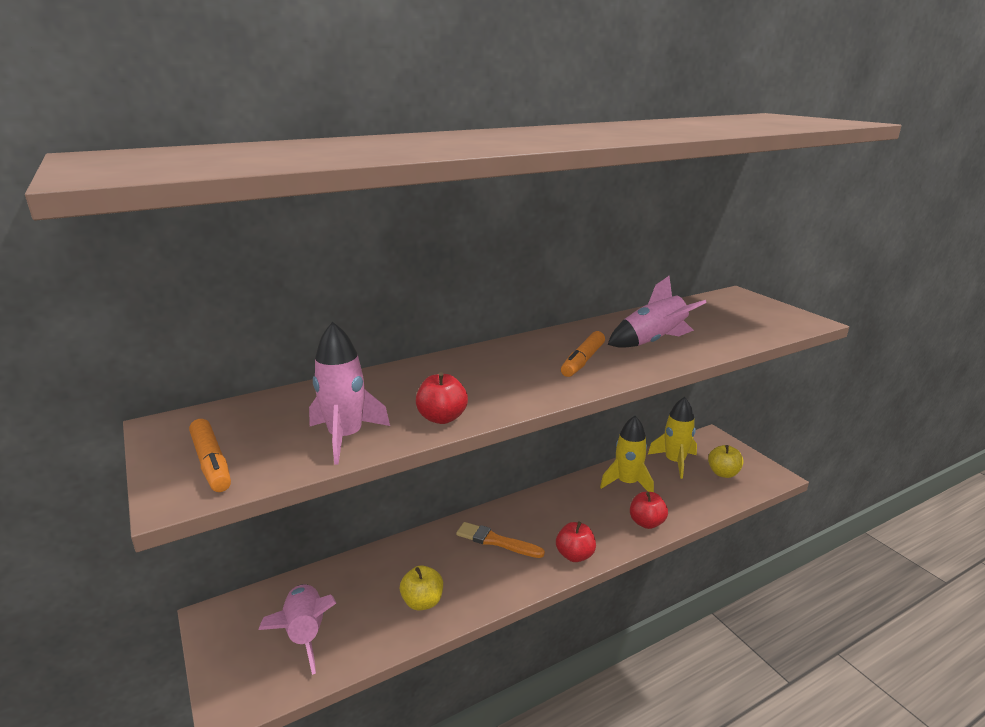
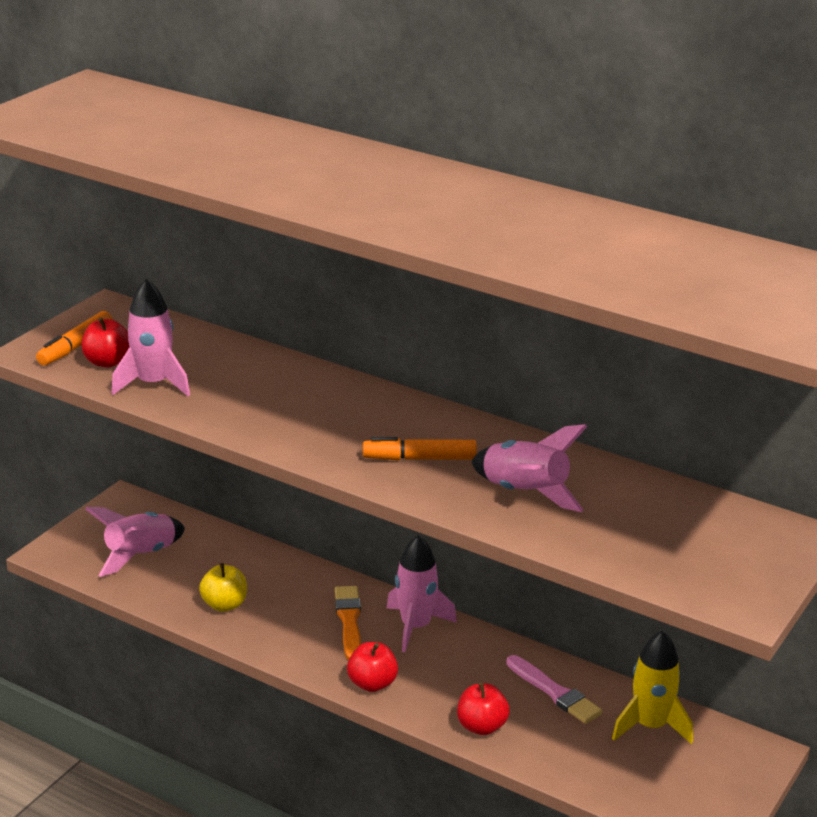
camera: 60 degrees right, 5 degrees up
(442, 418) = (222, 415): red apple -> red apple (107, 362)
(525, 513) = (415, 627): none -> pink rocket
(627, 483) = (554, 692): yellow rocket -> pink brush
(723, 473) = (666, 778): yellow apple -> none

